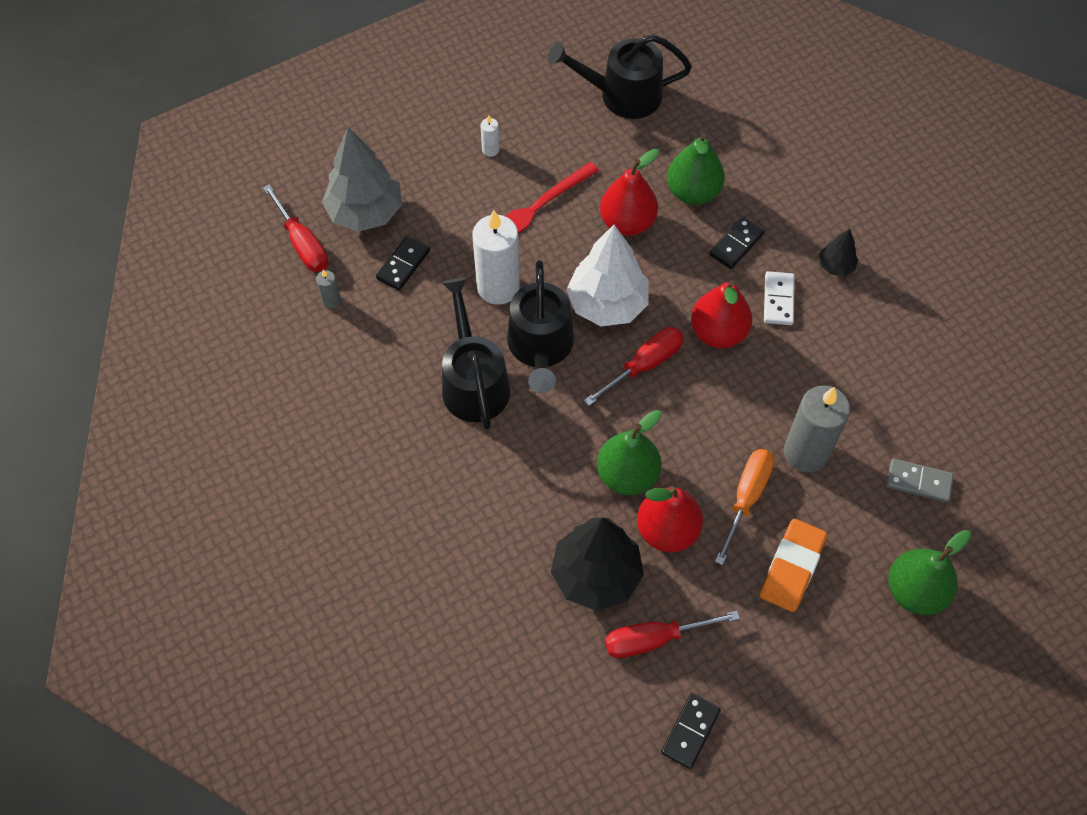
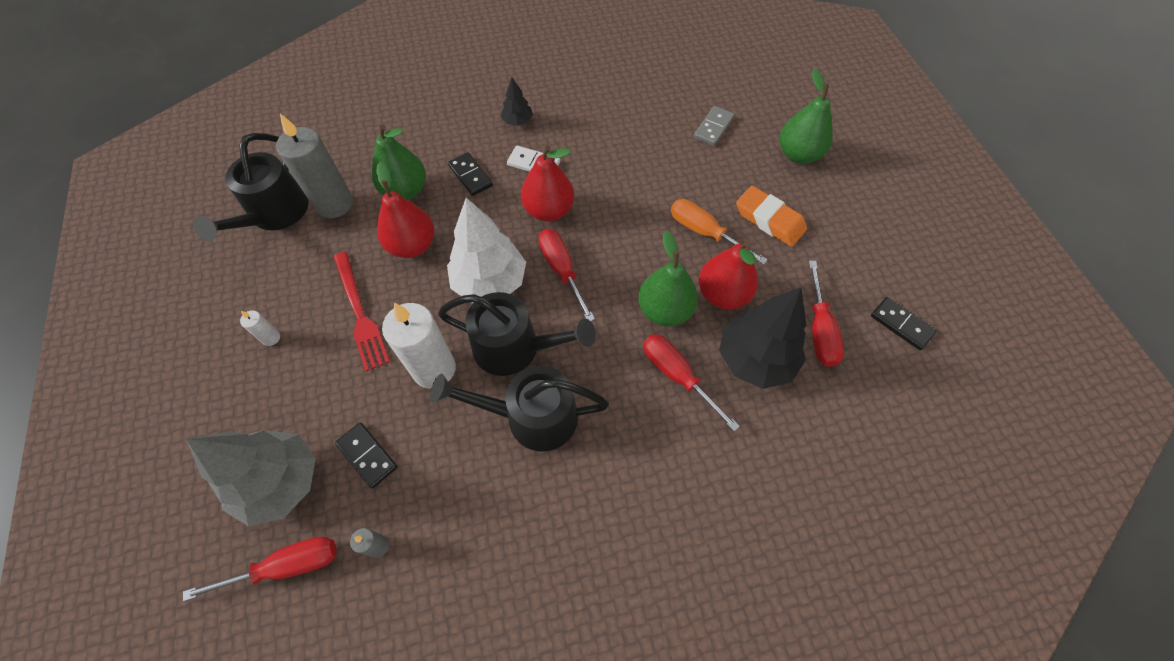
camera: 75 degrees left, 0 degrees up
(554, 501) = (676, 375): none -> red screwdriver
(806, 452) = (673, 184): grey candle -> grey candle (334, 204)

